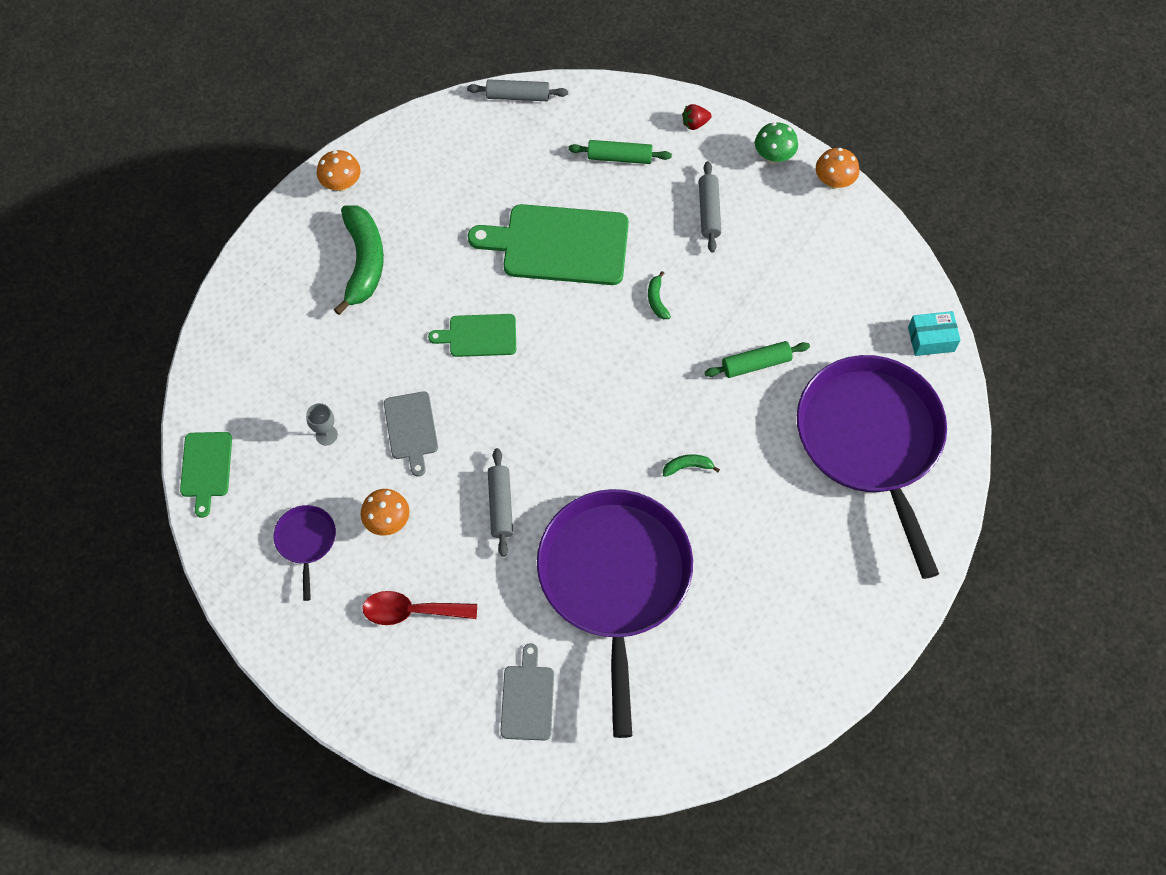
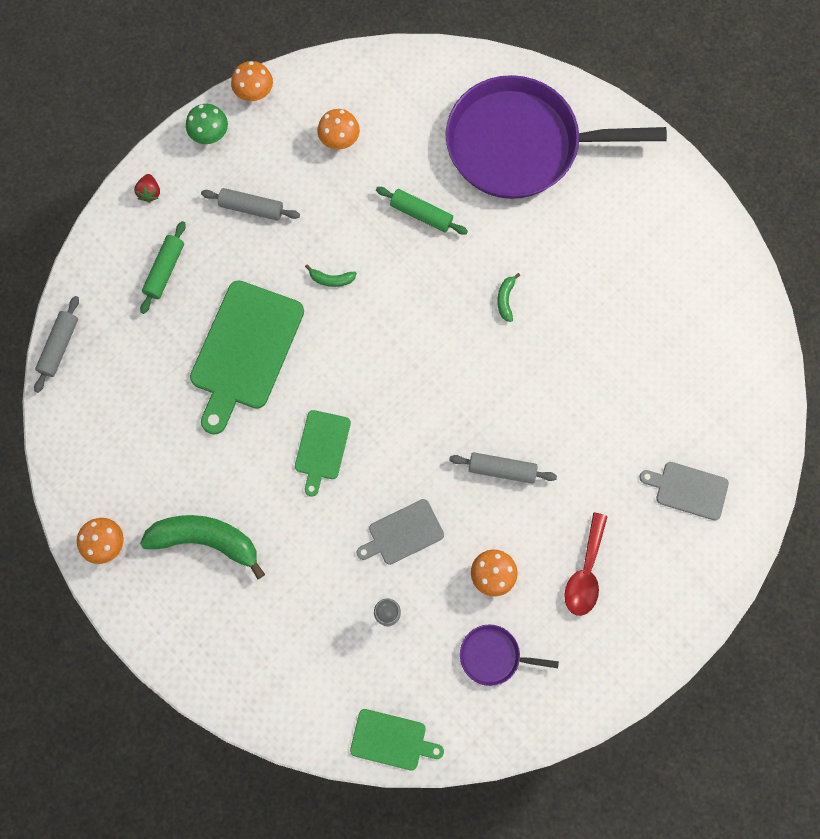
camera: 75 degrees left, 10 degrees up
(411, 429) = (403, 533): grey cutting board -> grey cutting board turned 150 degrees clockwise
(614, 579) = (596, 389): purple pan -> none
(756, 364) = (421, 214): green rolling pin -> green rolling pin turned 60 degrees counterclockwise
(811, 269) = (339, 140): none -> orange mushroom
(931, 339) = (438, 67): turquoise box -> none

